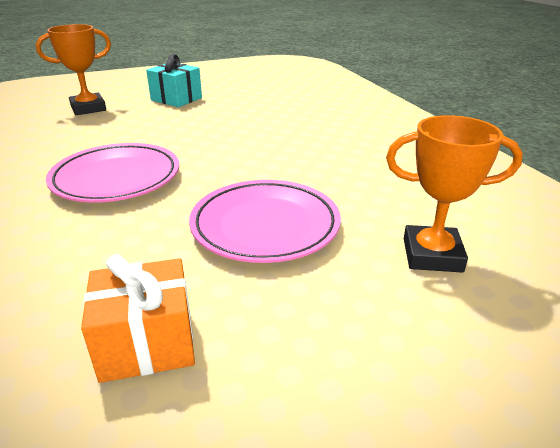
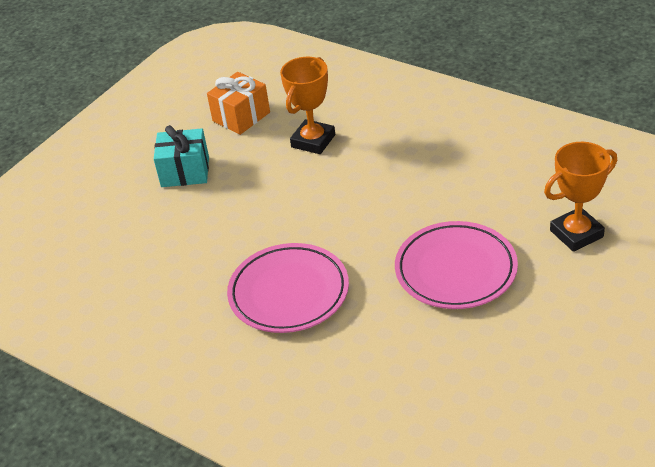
camera: 30 degrees left, 10 degrees up
(88, 108) = (116, 232): orange trophy -> orange trophy (313, 141)
(147, 343) = (489, 381): orange gift -> orange gift (241, 117)

